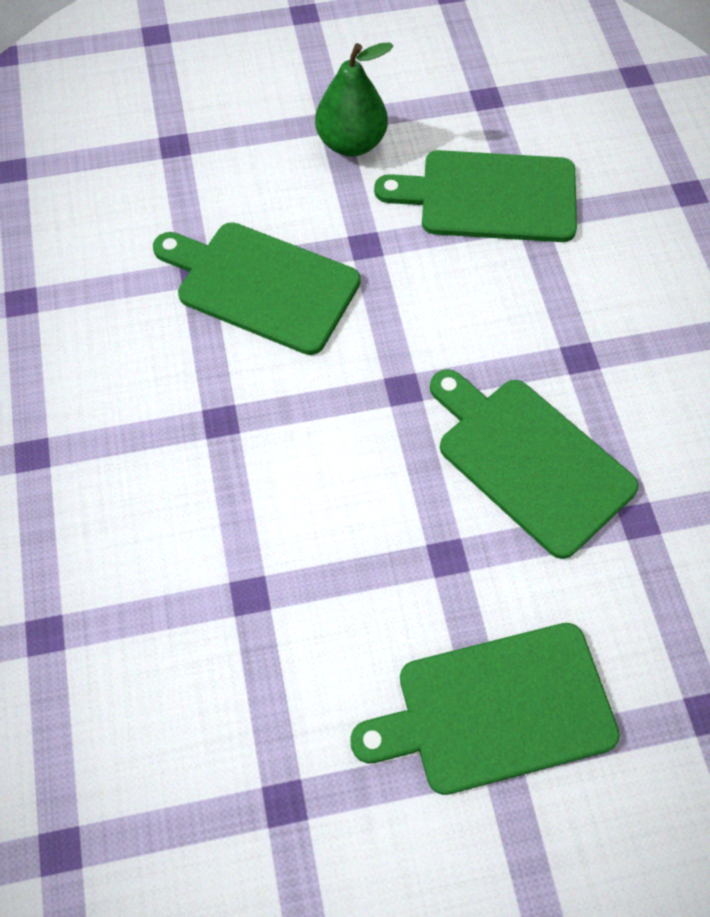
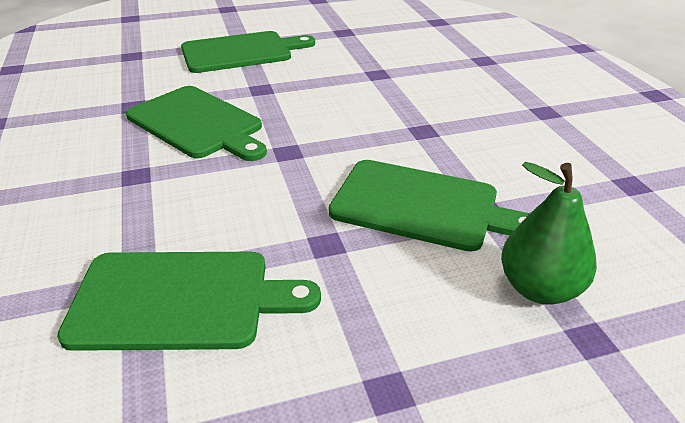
camera: 175 degrees right, 25 degrees down
(351, 143) = (356, 357): green pear -> green pear (539, 289)

